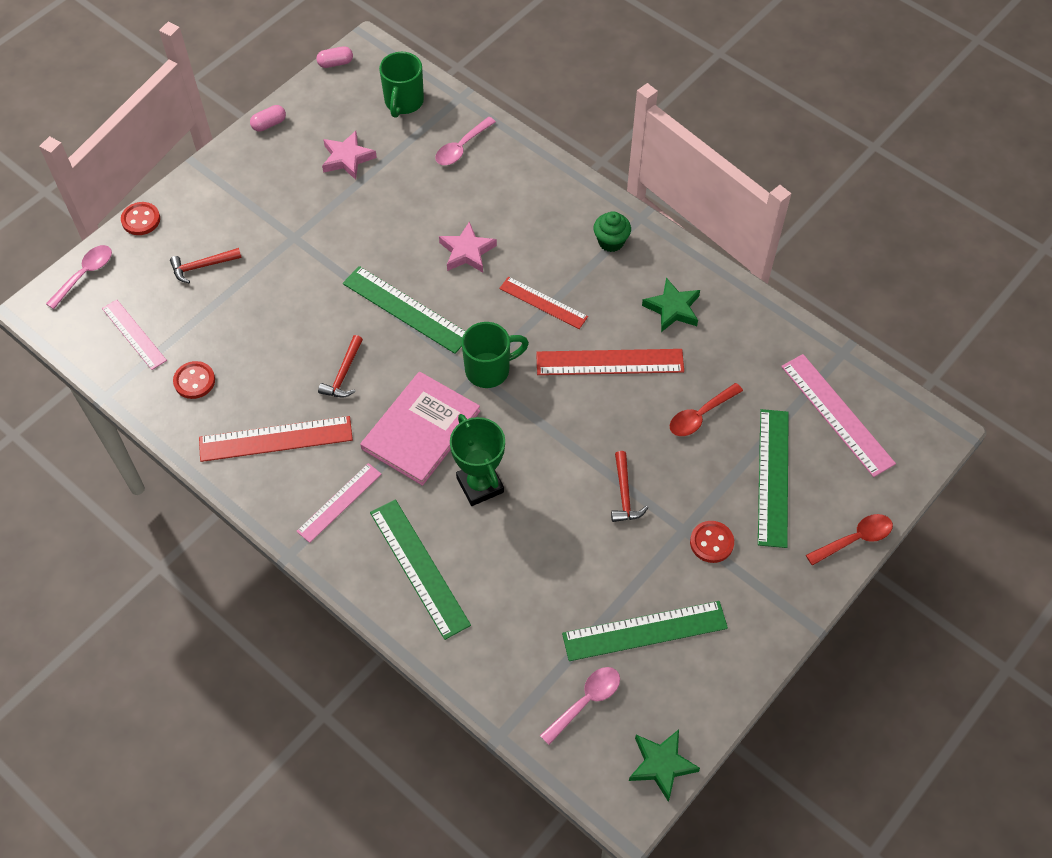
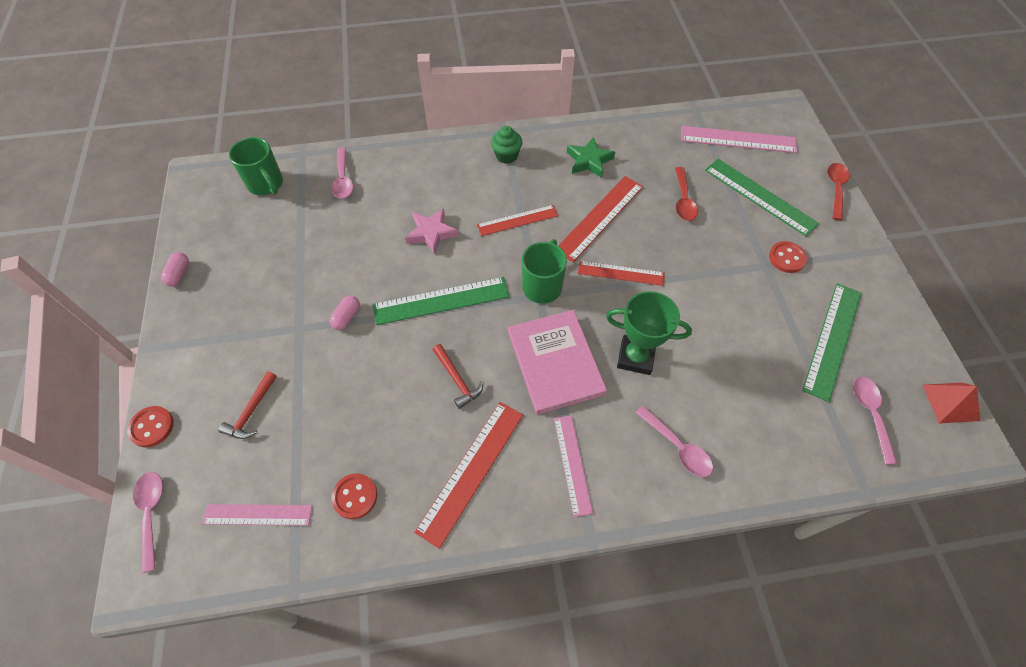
camera: 50 degrees left, 0 degrees up
(335, 63) = (182, 199): pink capsule -> pink capsule (347, 317)
(347, 158) = (271, 247): pink star -> none
(419, 568) = (678, 447): green ruler -> pink spoon
(560, 419) = (621, 273): none -> red ruler
(624, 494) = (712, 278): red hammer -> none
(661, 765) = (950, 402): green star -> red pyramid

